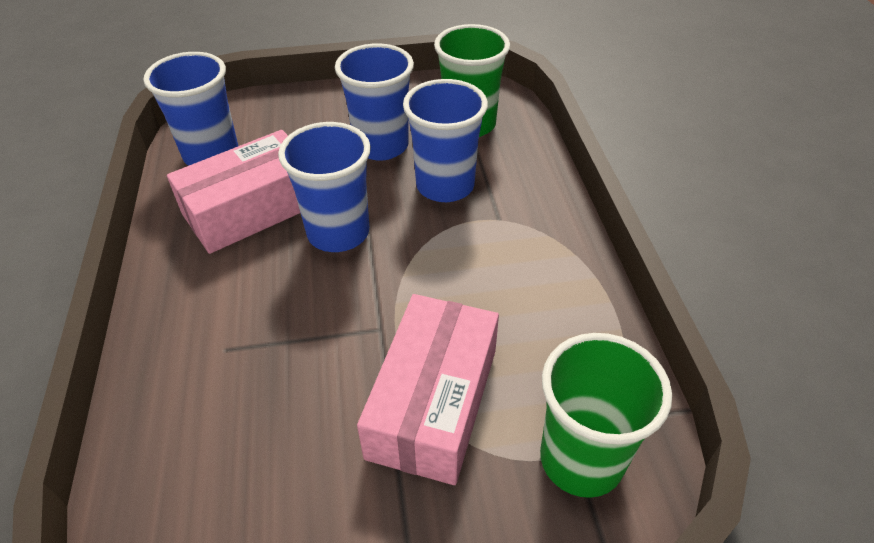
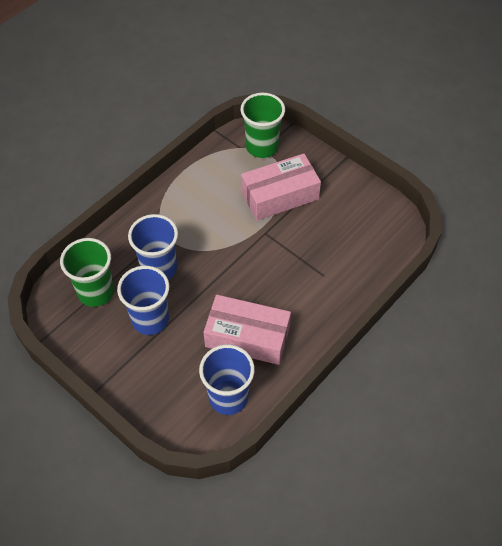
camera: 130 degrees left, 10 degrees up
(338, 233) = (229, 287): blue cup -> none

